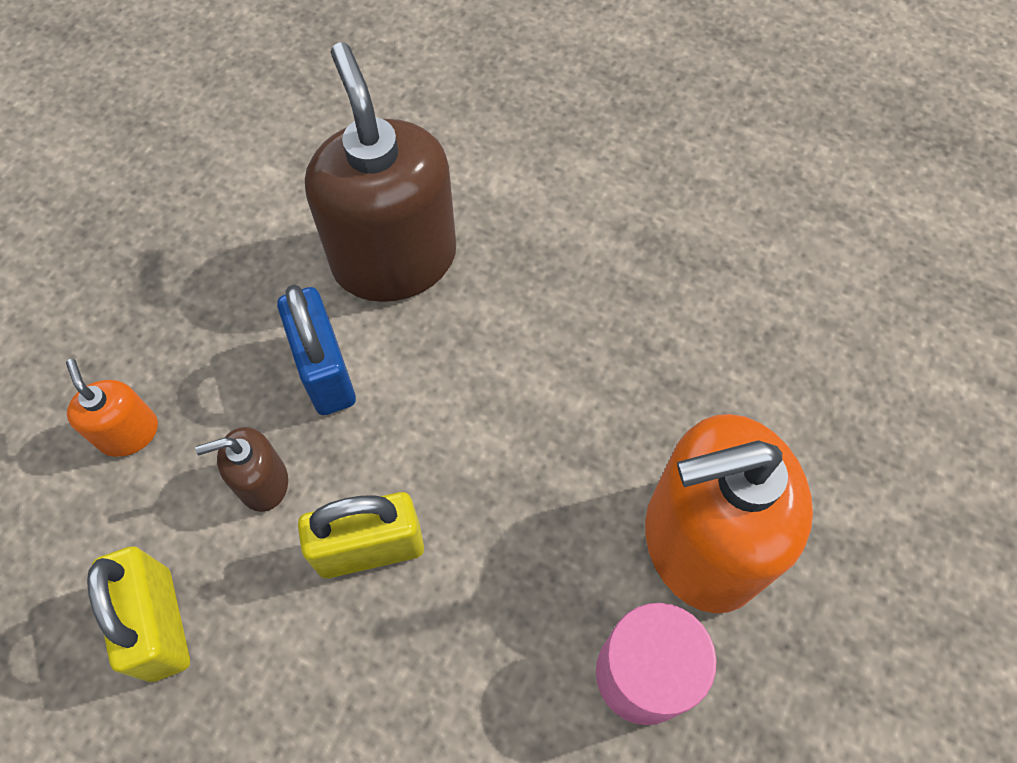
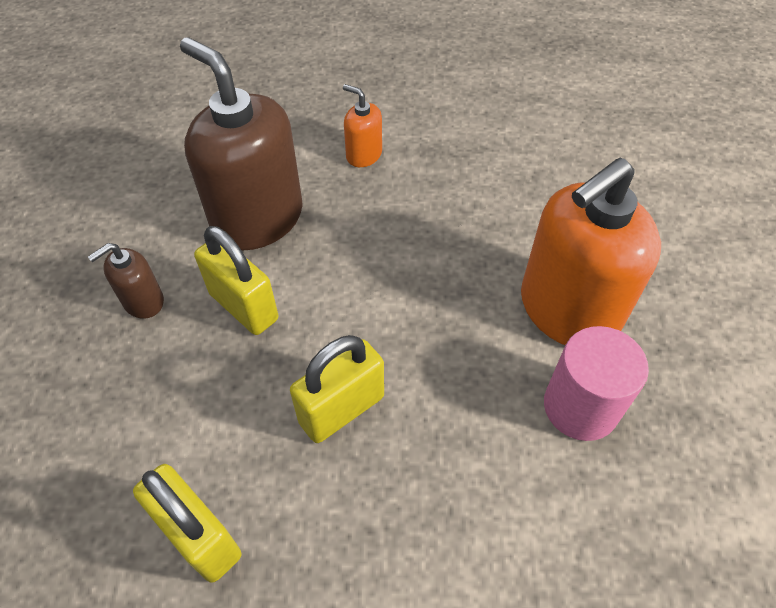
camera: 25 degrees left, 10 degrees down
(128, 432) = (103, 408): orange soap dispenser -> orange soap dispenser (363, 155)
(263, 482) = (233, 399): brown soap dispenser -> brown soap dispenser (143, 301)
(325, 371) = (244, 306): blue padlock -> yellow padlock

